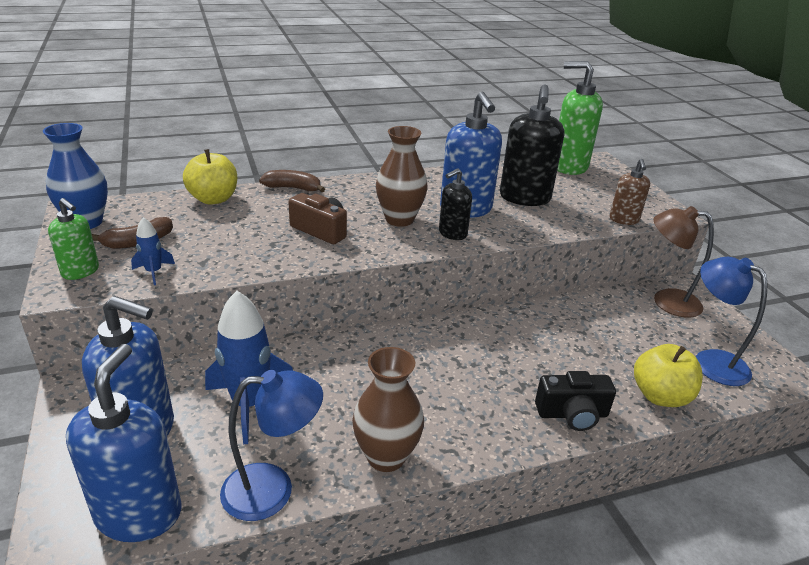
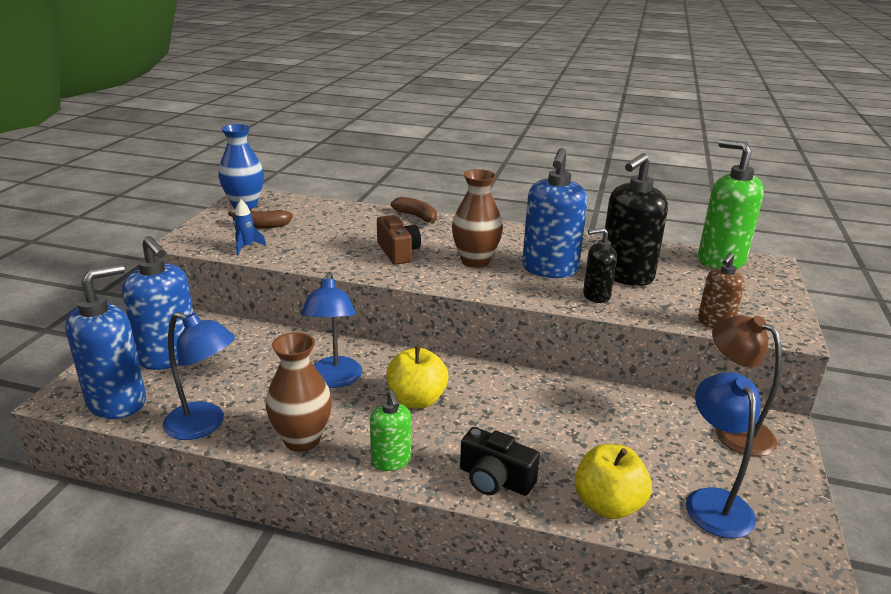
camera: 35 degrees right, 5 degrees down
(80, 271) = (205, 234): green soap dispenser -> green soap dispenser (391, 461)
(213, 199) = (346, 210): yellow apple -> yellow apple (416, 400)
(249, 404) = (251, 366): blue rocket -> none
(348, 383) = (334, 380): none -> blue lamp
(452, 233) = (508, 284): black soap dispenser -> black soap dispenser (596, 296)

